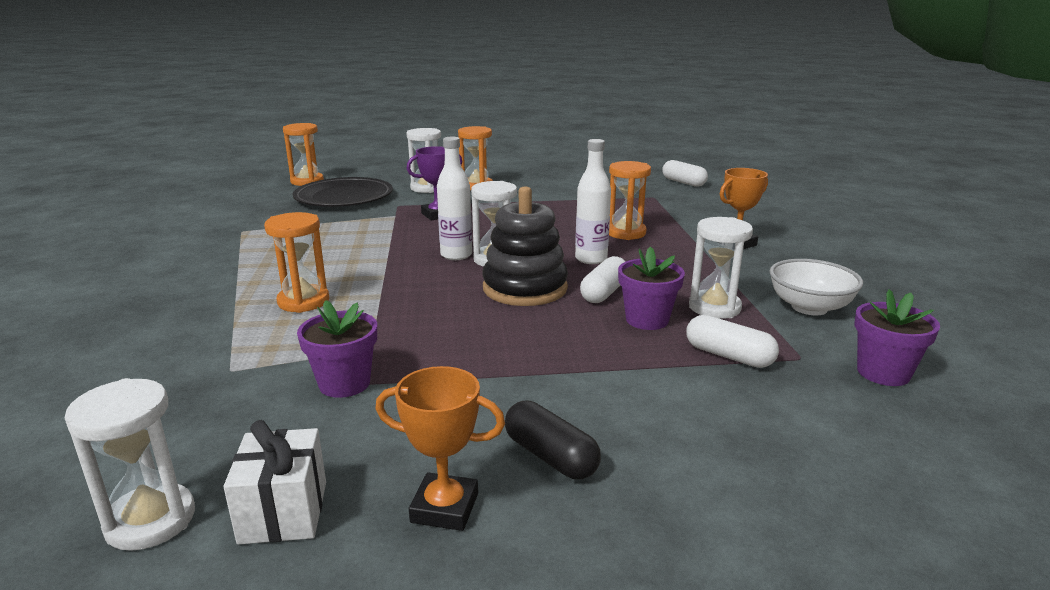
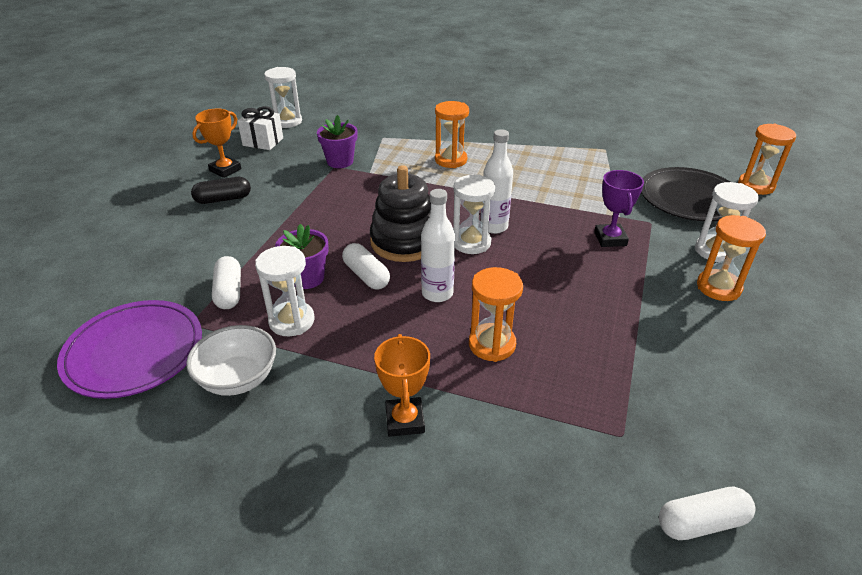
camera: 115 degrees right, 15 degrees up
(729, 356) = (229, 292): white capsule -> white capsule turned 75 degrees counterclockwise
(883, 373) = (134, 352): purple flower pot -> purple plate

